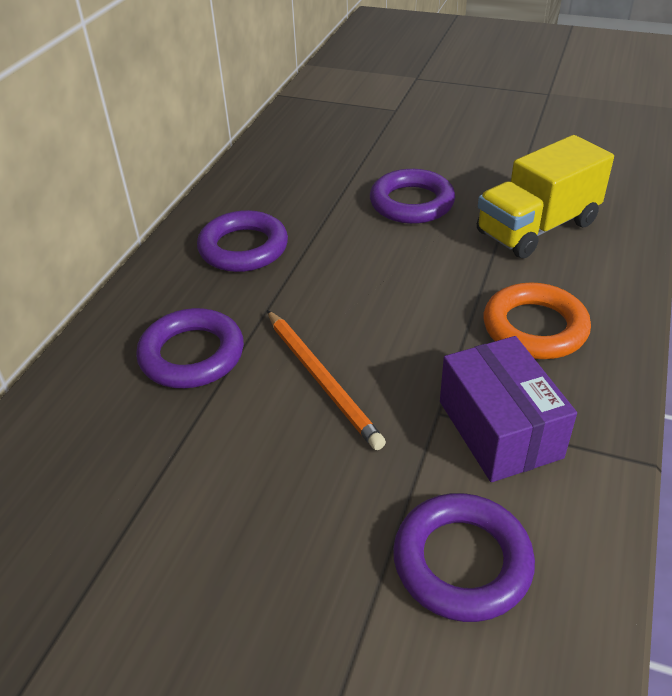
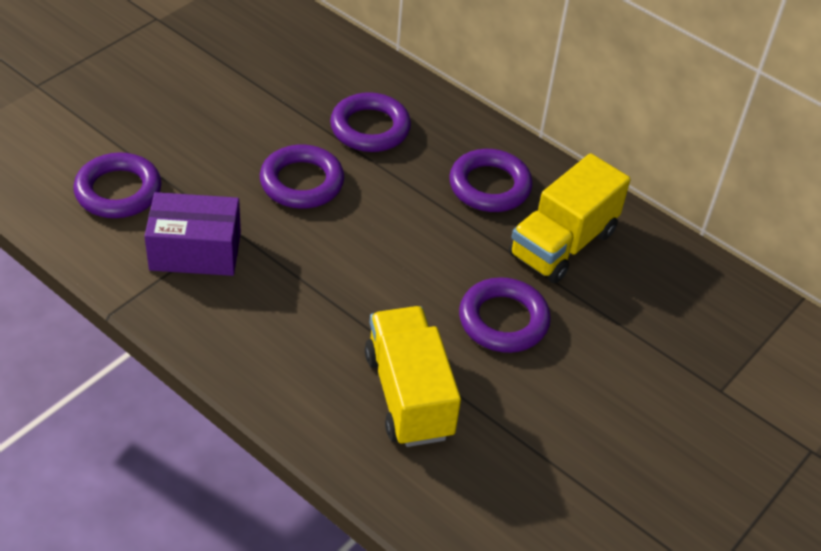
camera: 105 degrees right, 5 degrees up
(296, 194) = (562, 244): none -> yellow truck
(322, 380) = (302, 182): orange pencil -> purple ring
(534, 328) = (277, 320): orange ring -> none

